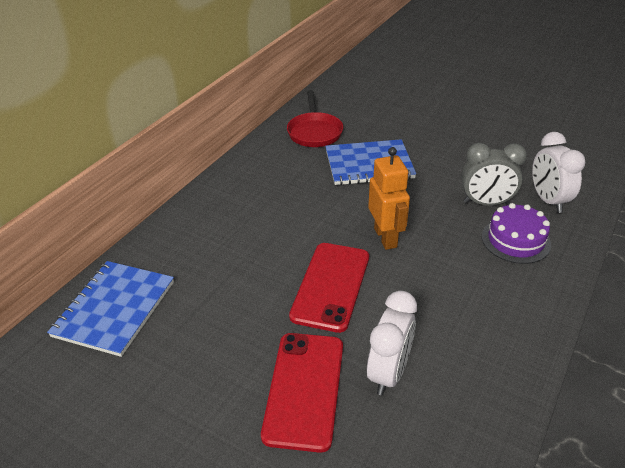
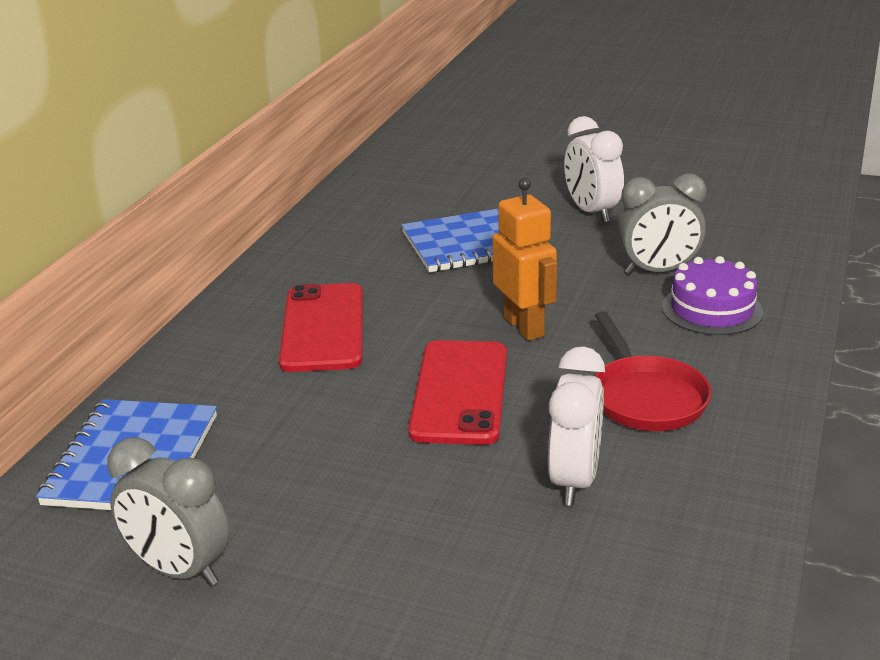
camera: 10 degrees left, 10 degrees down
(118, 404) = (179, 570): none -> grey clock
(304, 389) = (457, 515): red phone -> red phone (323, 328)
(314, 132) = (378, 212): red pan -> red pan (646, 397)
(548, 200) = (745, 259): white clock -> white clock (591, 212)

